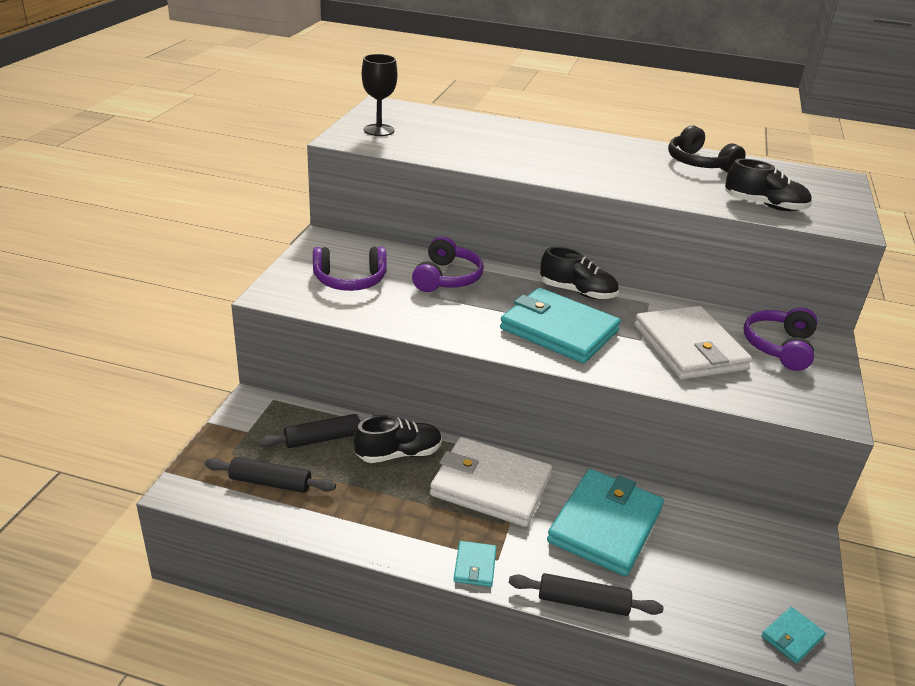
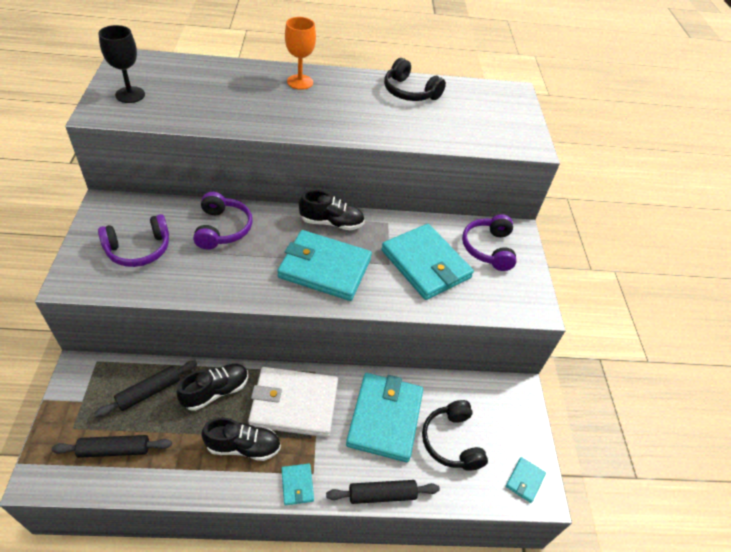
camera: 20 degrees left, 15 degrees up
(567, 141) = (300, 82): none -> orange goblet
(689, 347) = (426, 264): white wallet -> turquoise wallet
(693, 569) = (452, 441): none -> black headphones
(764, 206) = (467, 135): black shoe -> black shoe (243, 446)

